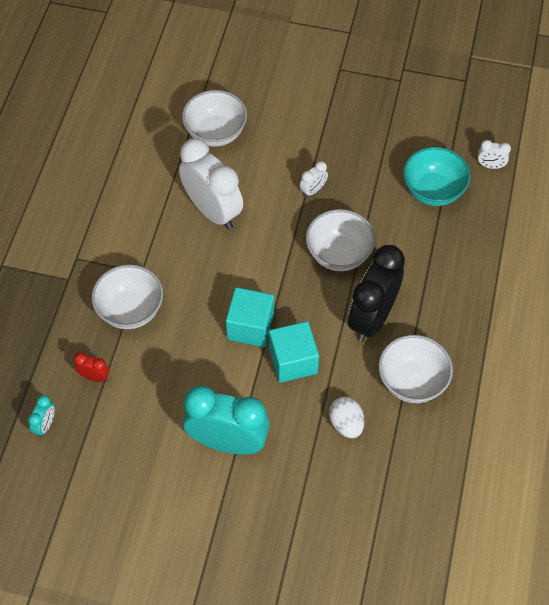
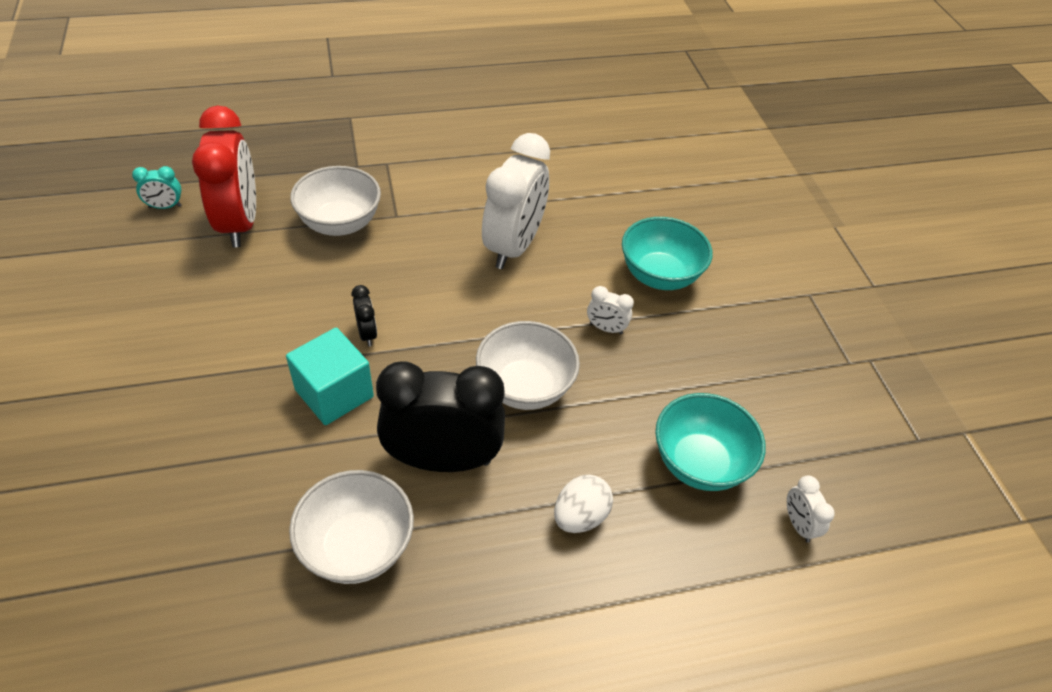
camera: 60 degrees right, 10 degrees down
(94, 377) = (240, 223): red clock -> red clock, size x2.36
(215, 133) = (622, 215): white bowl -> none
(228, 442) = (188, 367): turquoise clock -> none
(250, 326) = (367, 334): turquoise cube -> black clock
(283, 140) = (659, 275): none -> turquoise bowl
(346, 424) = (255, 486): white egg -> white egg (580, 516)

